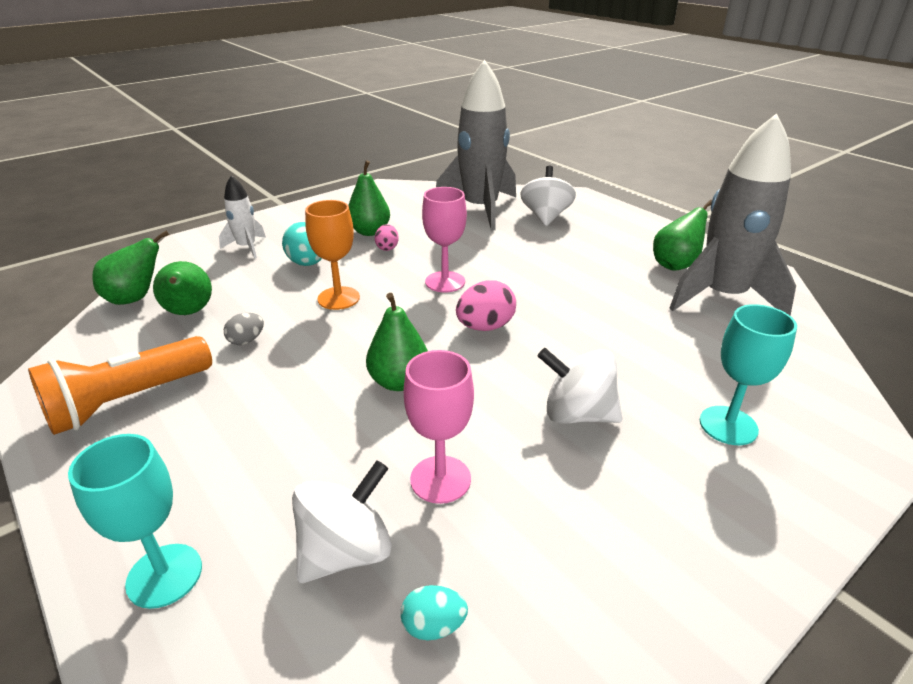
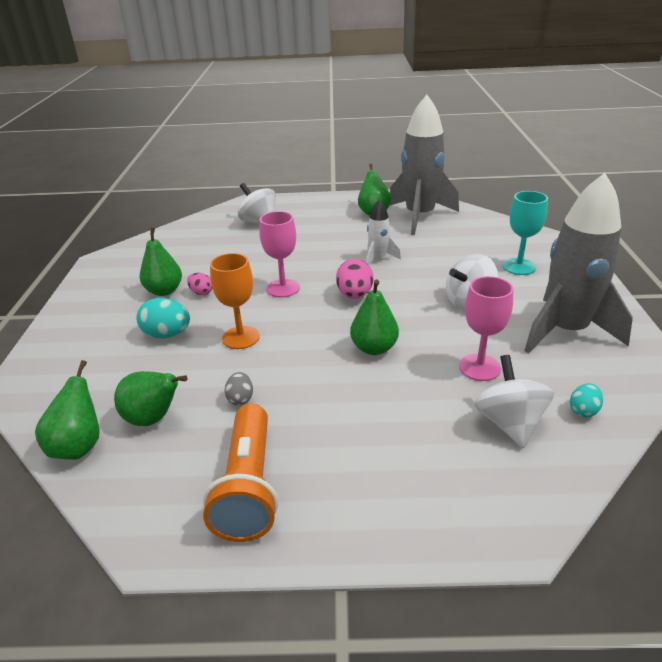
camera: 50 degrees left, 0 degrees up
(164, 575) = (471, 509): turquoise goblet -> none
(247, 247) = (88, 356): white rocket -> white rocket (378, 259)
(480, 209) = (209, 238): grey rocket -> grey rocket (566, 331)

